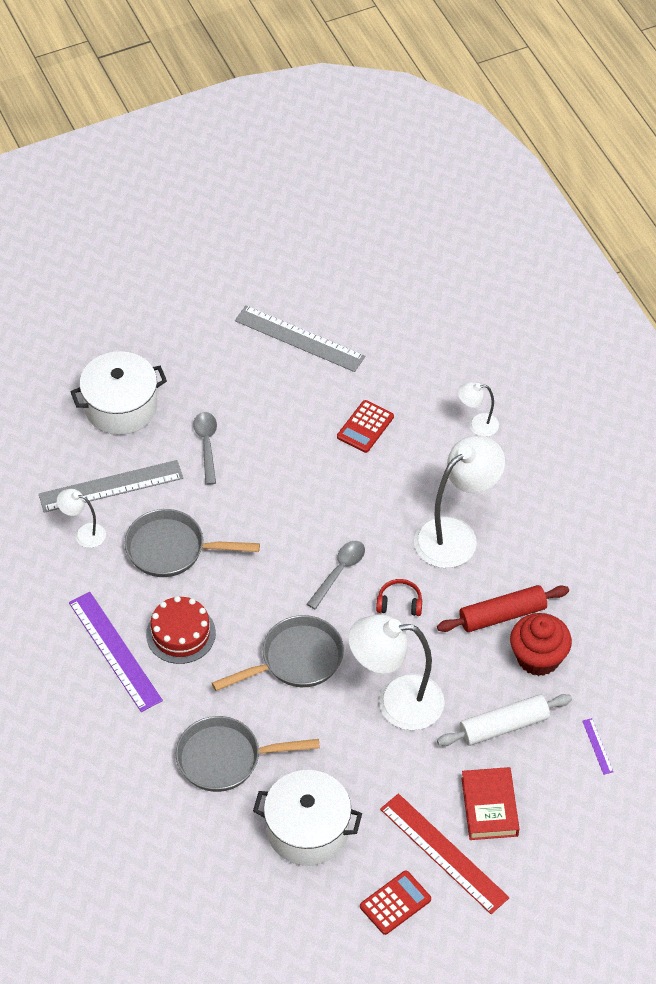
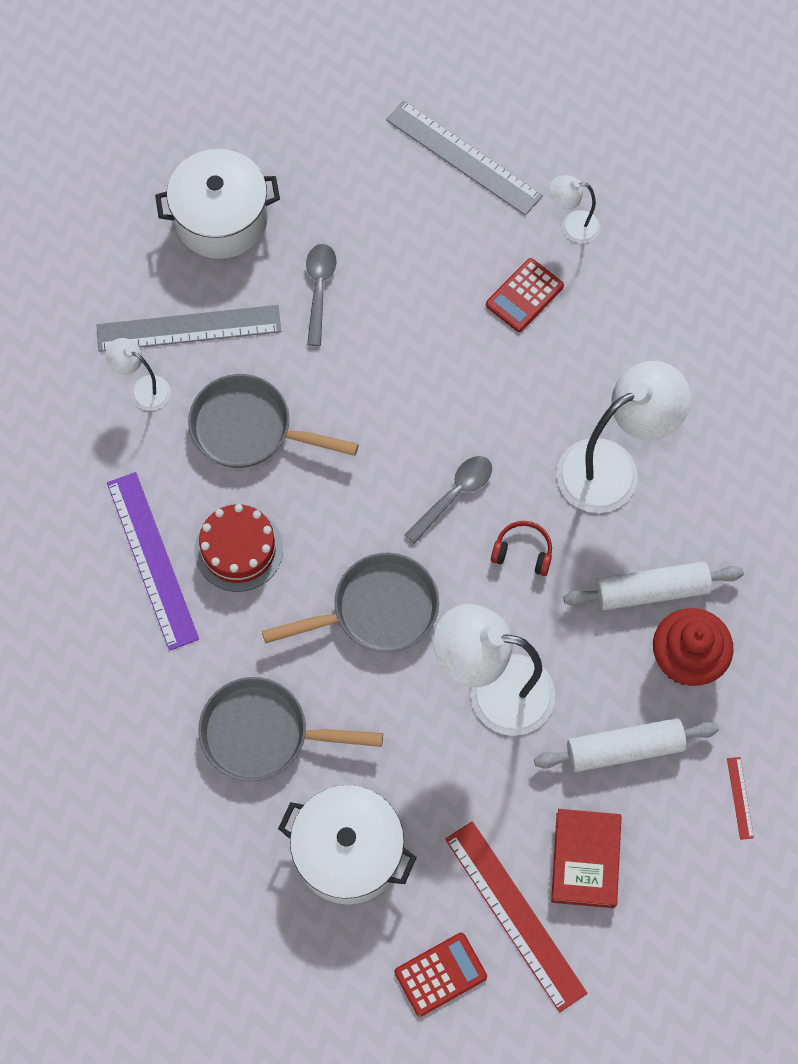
camera: 10 degrees right, 15 degrees up
(477, 425) = (668, 315): white lamp -> white lamp (572, 226)
(502, 615) = (651, 591): red rolling pin -> white rolling pin
(597, 746) = (740, 798): purple ruler -> red ruler

